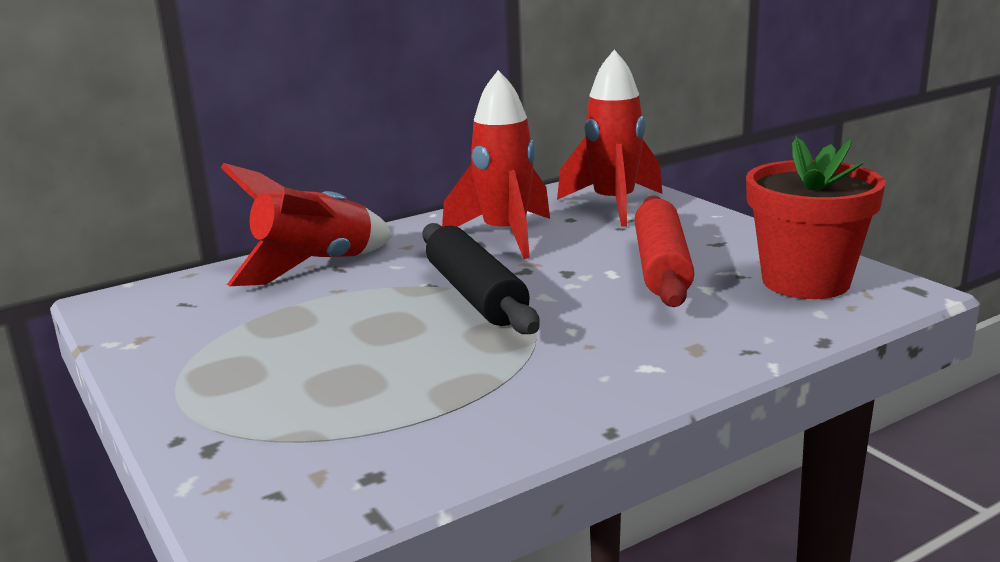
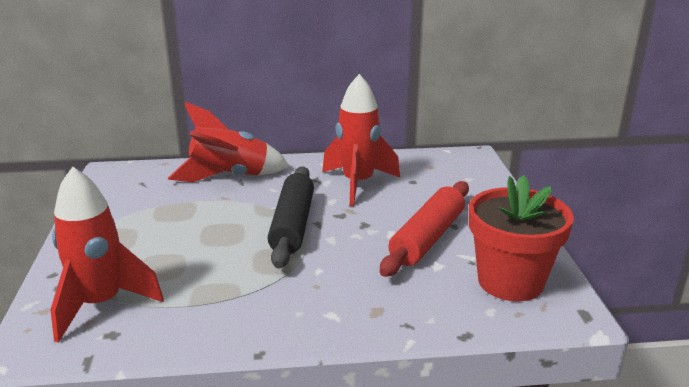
camera: 25 degrees right, 5 degrees up
(614, 205) = (453, 177): red rocket -> red rocket (101, 304)

